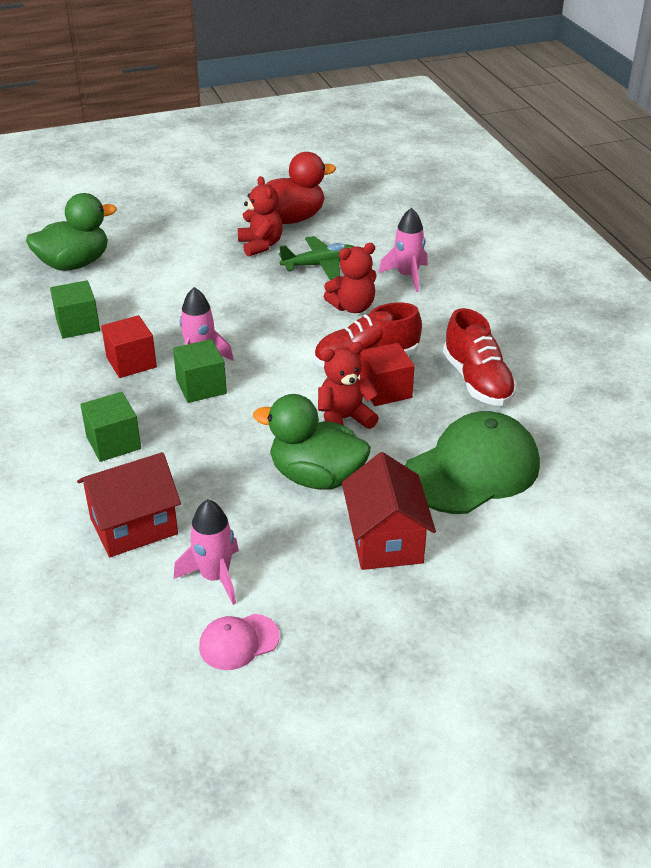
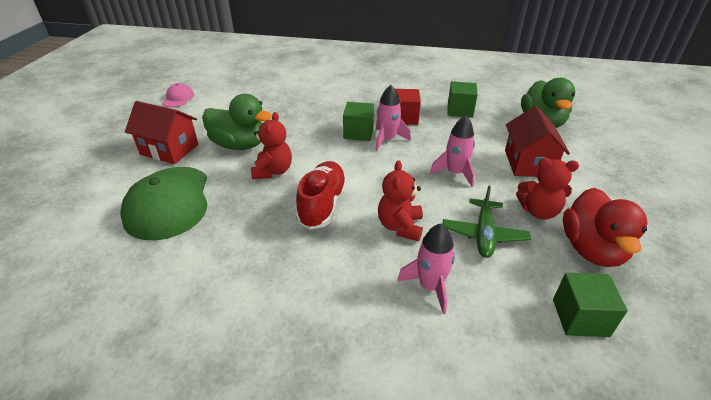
camera: 120 degrees right, 0 degrees up
(113, 443) = (336, 99): green cube -> green cube (580, 317)
(134, 526) = (272, 92): red house -> red house (528, 163)
(215, 577) = (217, 102): pink rocket -> pink rocket (455, 173)
(316, 477) = (239, 145): green duck -> green duck turned 60 degrees clockwise
(385, 390) = (281, 199): red cube -> none
(477, 381) = (240, 251): red shoe -> none

